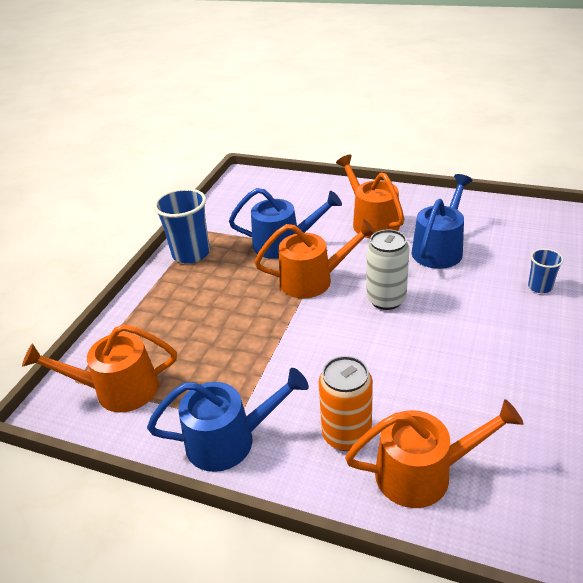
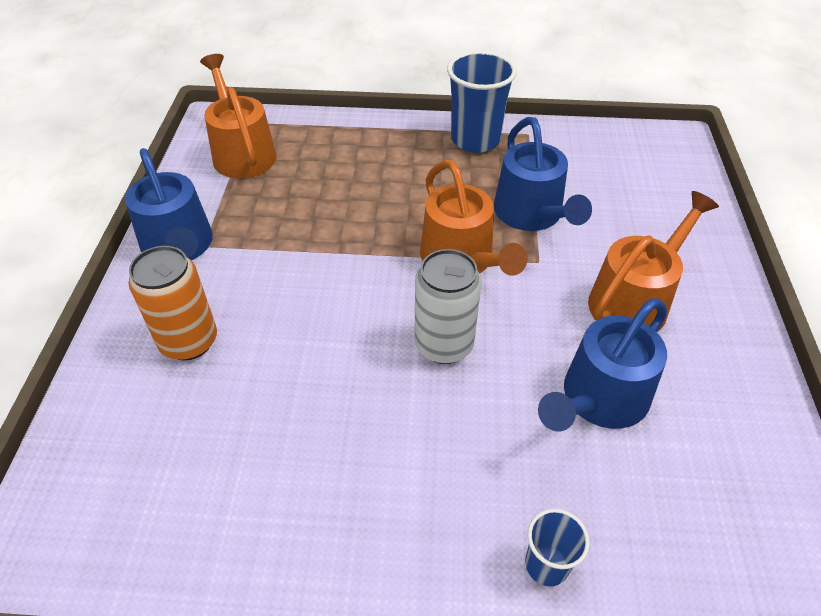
camera: 70 degrees right, 10 degrees up
(423, 473) = (132, 423): orange watering can -> none
(439, 249) = (599, 399): blue watering can -> blue watering can turned 120 degrees clockwise

